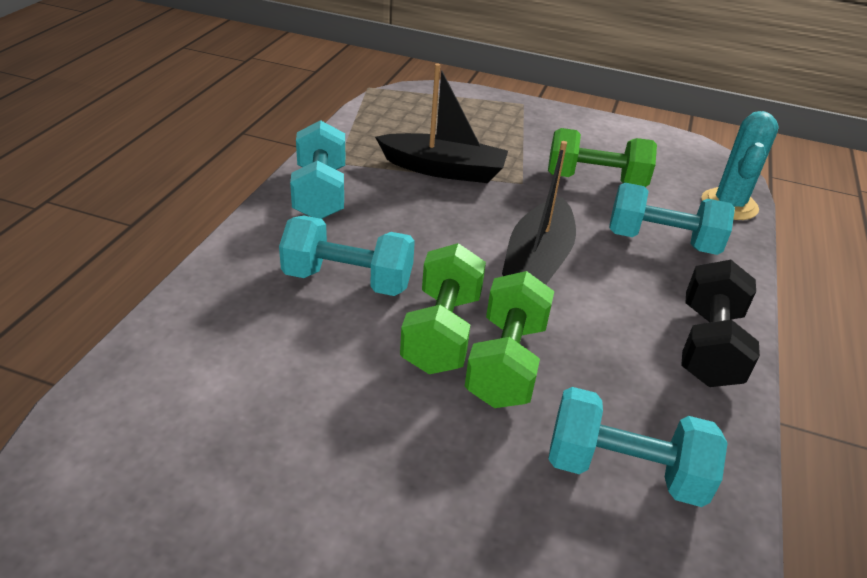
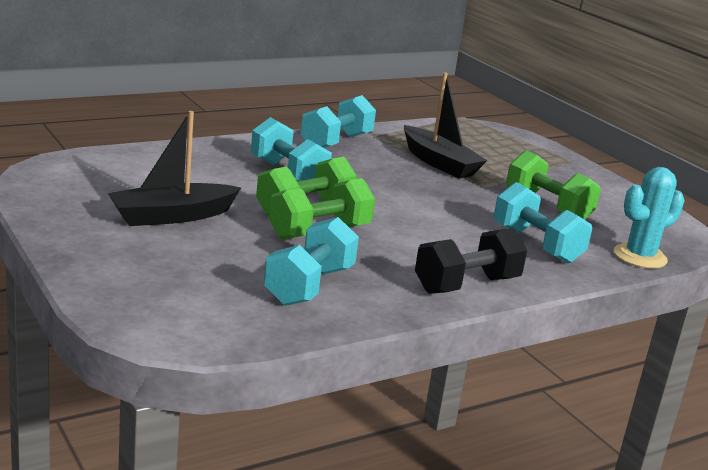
camera: 40 degrees right, 15 degrees down
(537, 261) = (422, 214): black boat -> black boat (172, 216)
(624, 470) = (309, 286): turquoise dumbbell -> turquoise dumbbell turned 60 degrees clockwise

